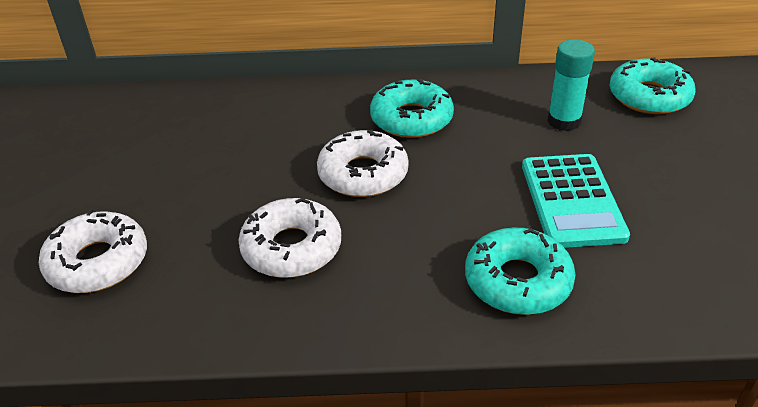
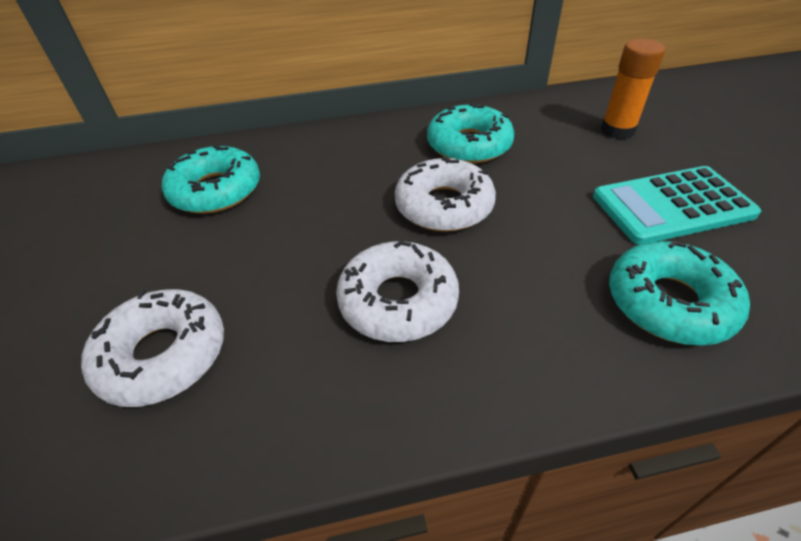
camera: 10 degrees left, 5 degrees up
(564, 121) = (617, 130): turquoise glue stick -> orange glue stick
(572, 201) = (672, 206): turquoise calculator -> turquoise calculator turned 90 degrees clockwise
(649, 96) = (681, 100): turquoise donut -> turquoise donut (216, 190)

